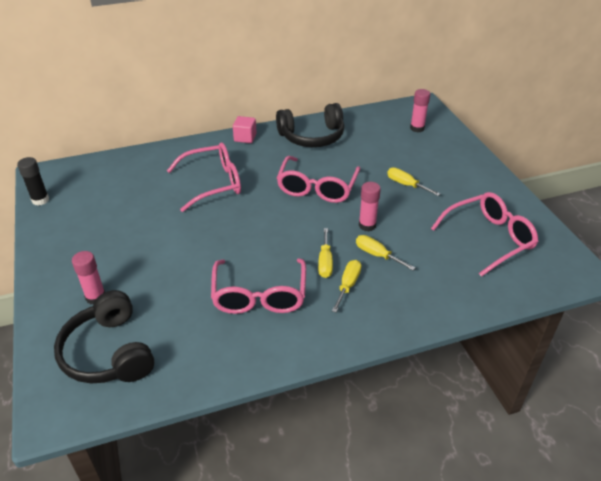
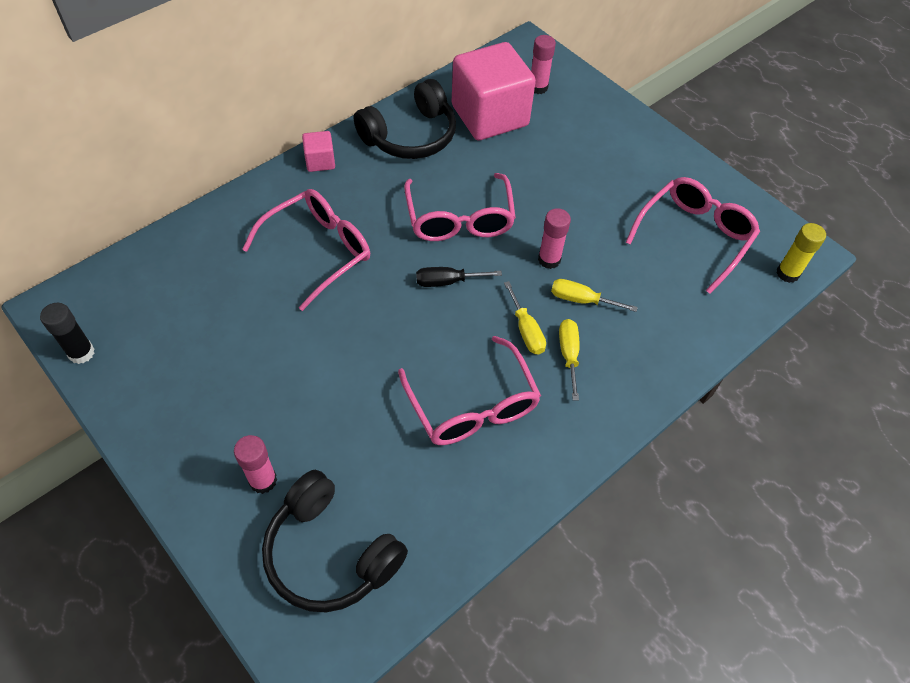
camera: 25 degrees left, 15 degrees up
(287, 220) = (447, 281): none -> black screwdriver
(373, 137) = (489, 116): none -> pink cube
(406, 185) = (566, 183): yellow screwdriver -> none
(556, 281) = (787, 273): none -> yellow glue stick

